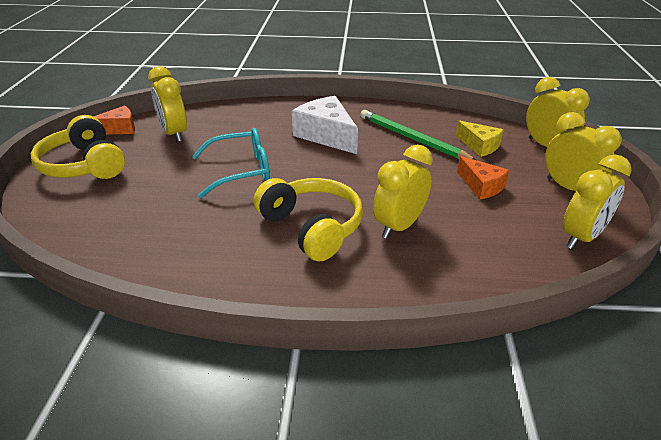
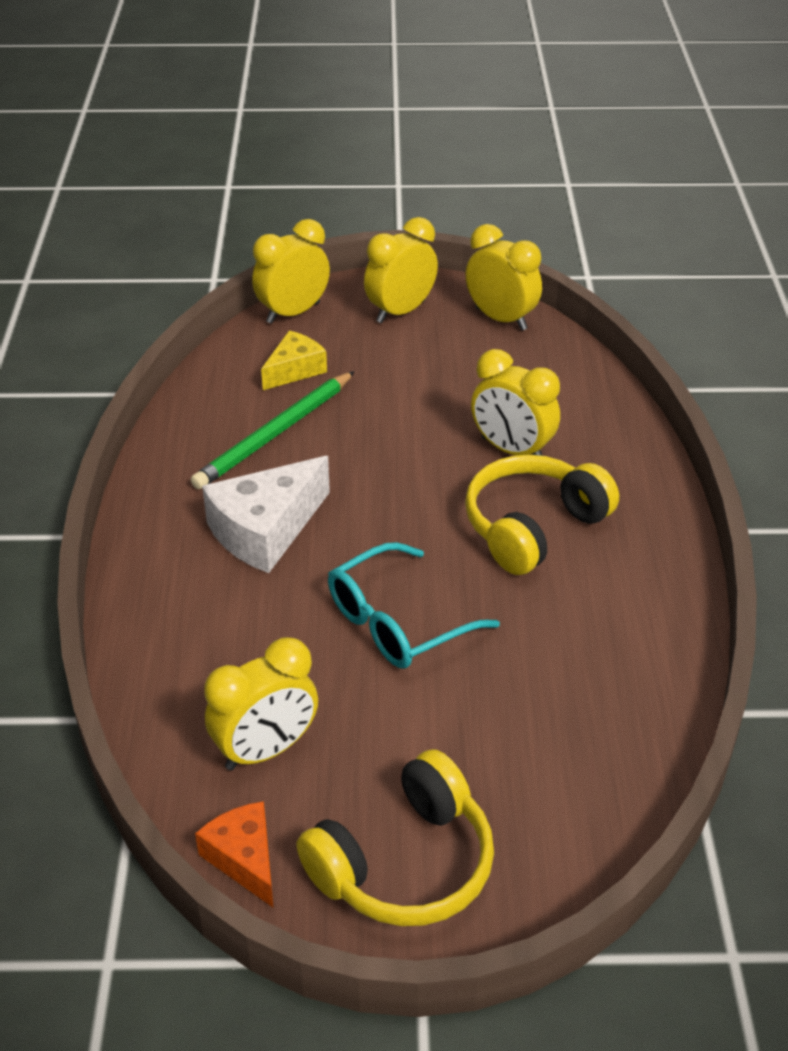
camera: 95 degrees left, 5 degrees up
(241, 171) = (397, 622): turquoise glasses -> turquoise glasses turned 105 degrees counterclockwise
(481, 186) = (406, 378): orange cheese -> none

